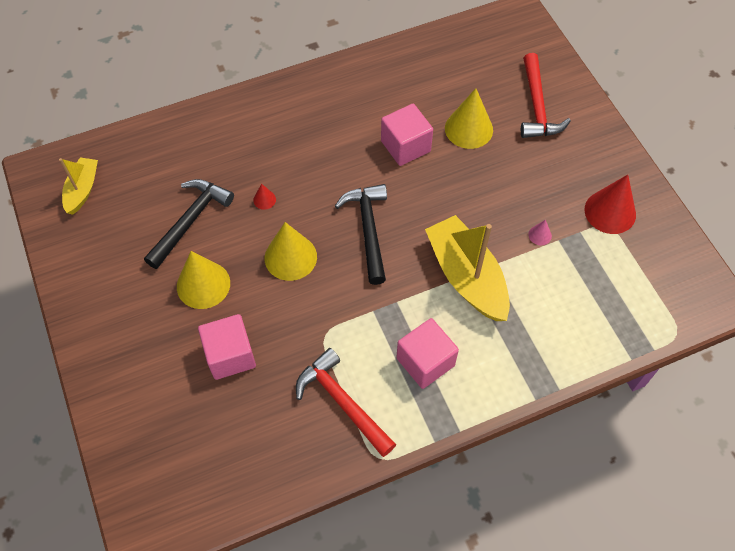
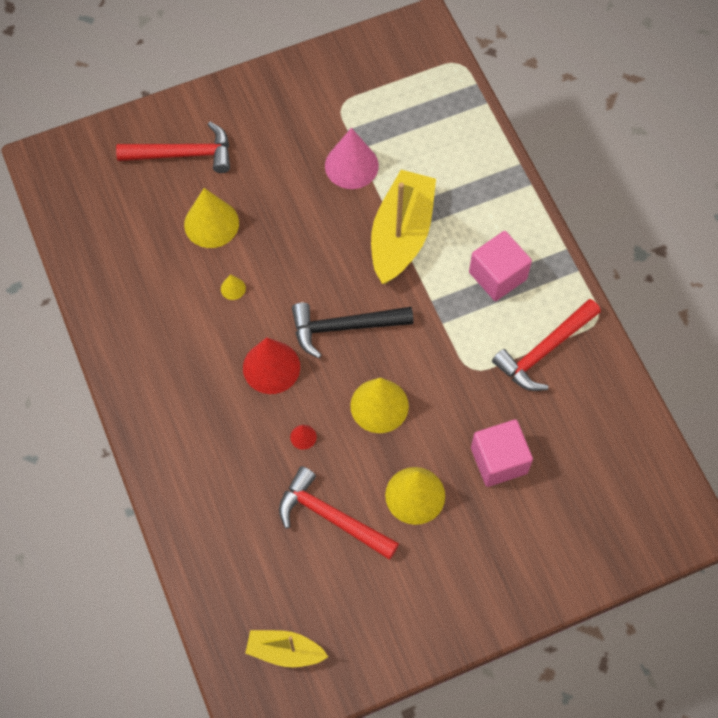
camera: 90 degrees left, 5 degrees up
(190, 221) = (331, 517): black hammer -> red hammer
(405, 146) = (233, 288): pink cube -> yellow cone
(466, 277) = (401, 235): yellow boat -> yellow boat turned 135 degrees clockwise
(540, 235) = (351, 165): pink cone -> pink cone, size x2.24
(610, 212) = (324, 101): red cone -> red cone (271, 367)

